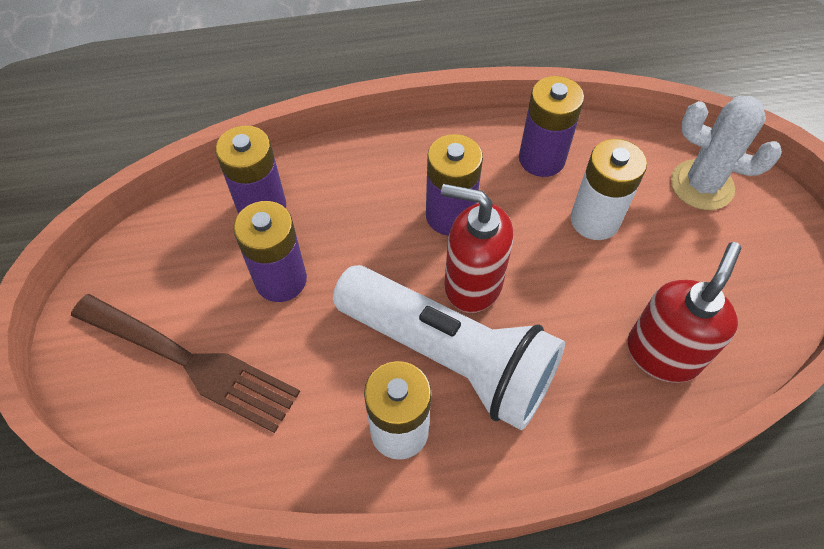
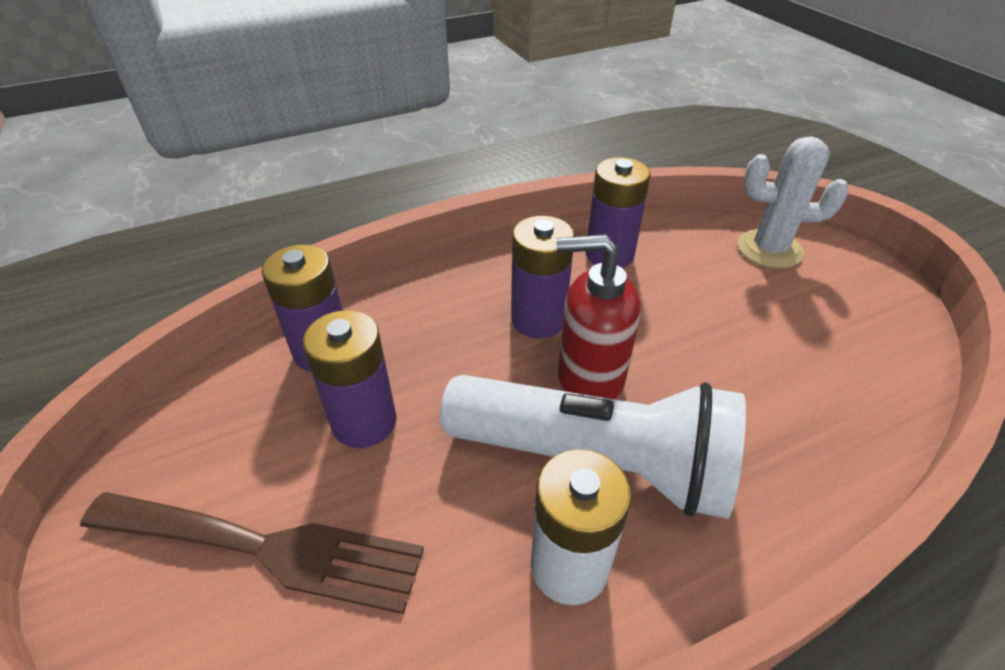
camera: 15 degrees left, 15 degrees down
(594, 220) = (686, 296): white battery -> none
(662, 353) = (821, 404): red soap dispenser -> none

